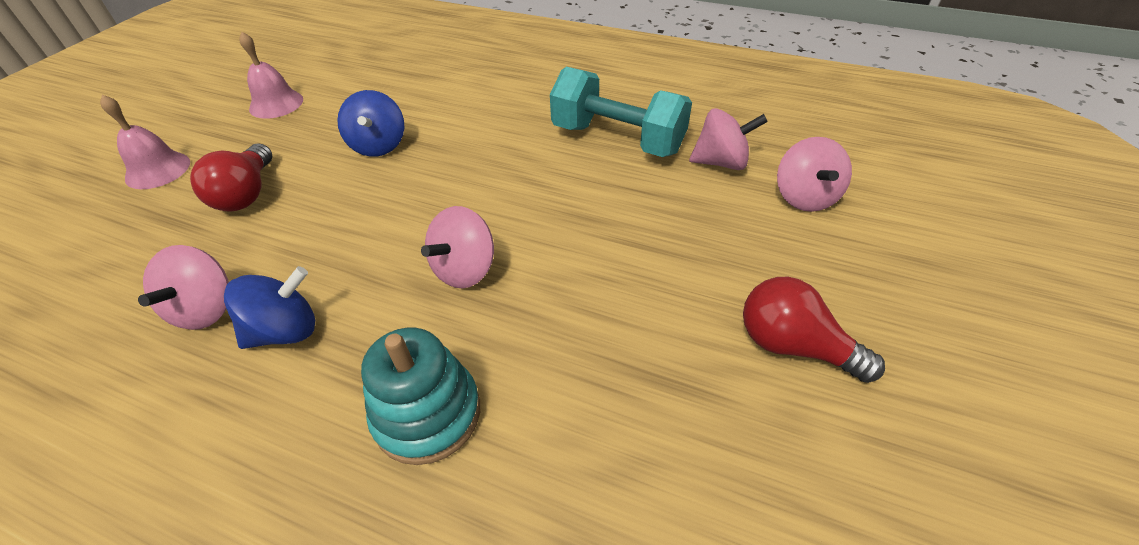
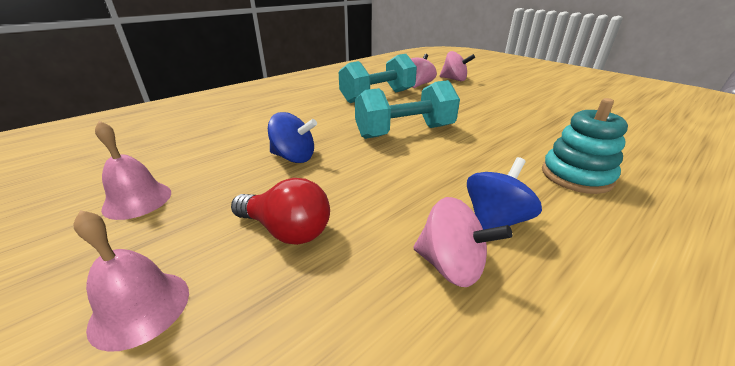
camera: 65 degrees left, 15 degrees down
(286, 331) = (494, 220): blue spinning top -> blue spinning top turned 45 degrees clockwise
(465, 269) = (461, 149): pink spinning top -> none
(493, 203) = (405, 132): none -> turquoise dumbbell
(793, 346) = (538, 99): red light bulb -> none

